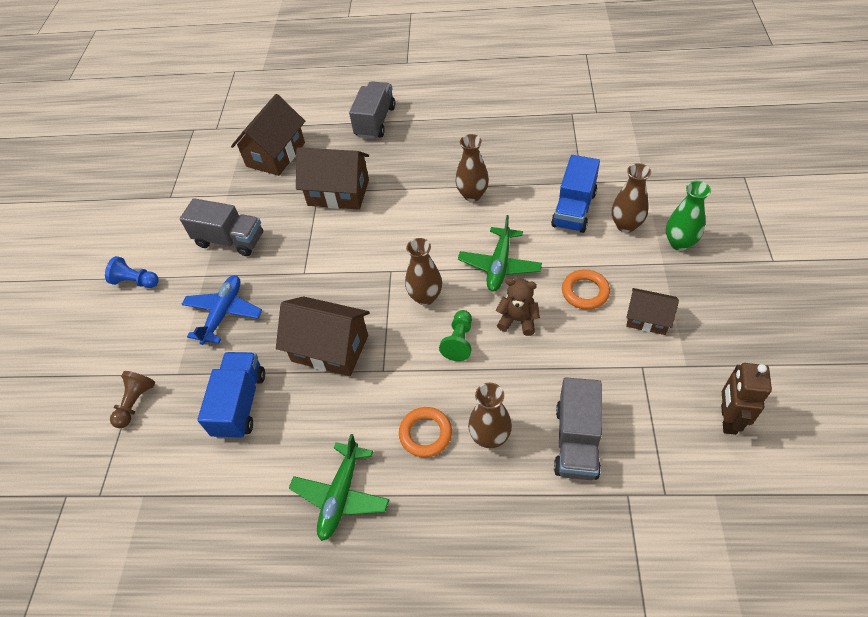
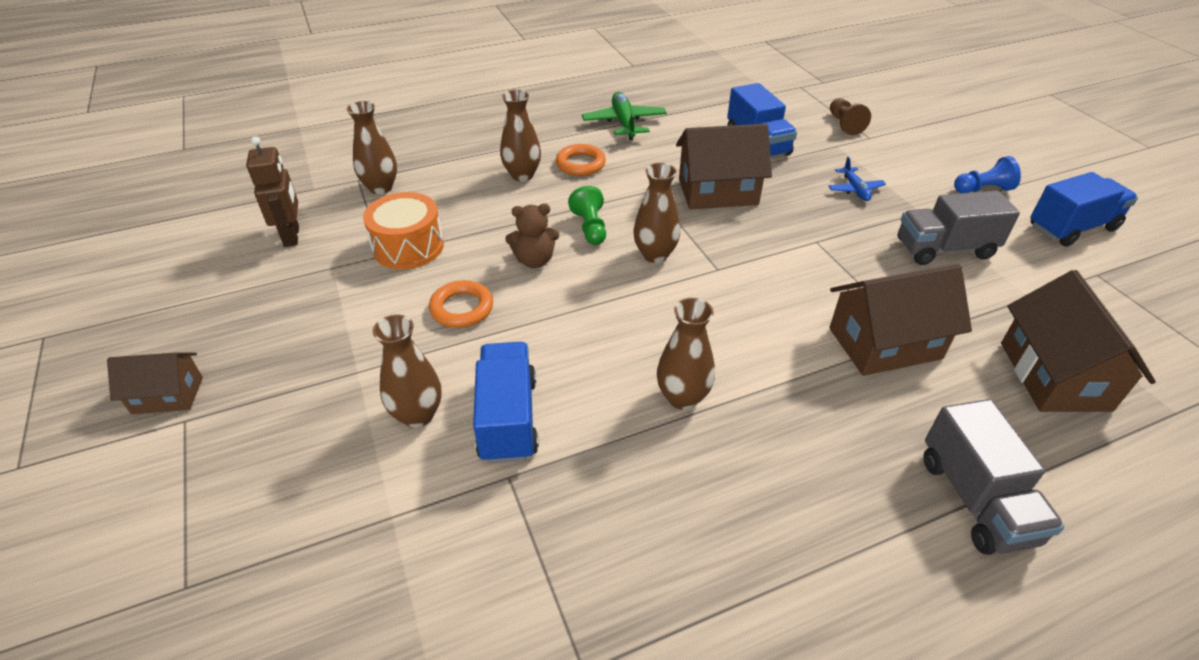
camera: 150 degrees right, 10 degrees down
(131, 231) = (1072, 228): none -> blue truck
(223, 313) = (855, 189): blue plane -> blue plane, size x0.61
(499, 265) = (585, 310): green plane -> none
(576, 441) = (442, 190): grey truck -> none
(618, 369) = (408, 247): none -> orange drum
(640, 468) = (381, 188): none -> brown vase
(647, 319) = (378, 299): brown house -> brown house (168, 395)
(679, 243) = (330, 409): green vase -> none

